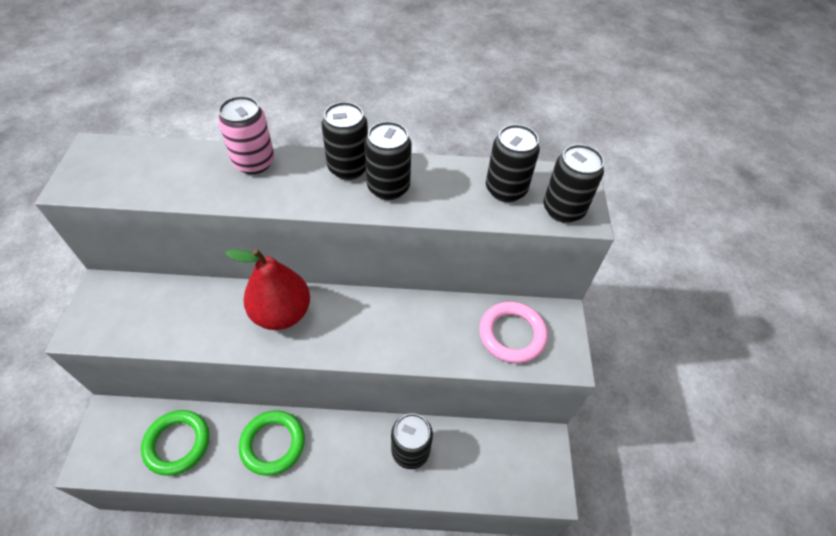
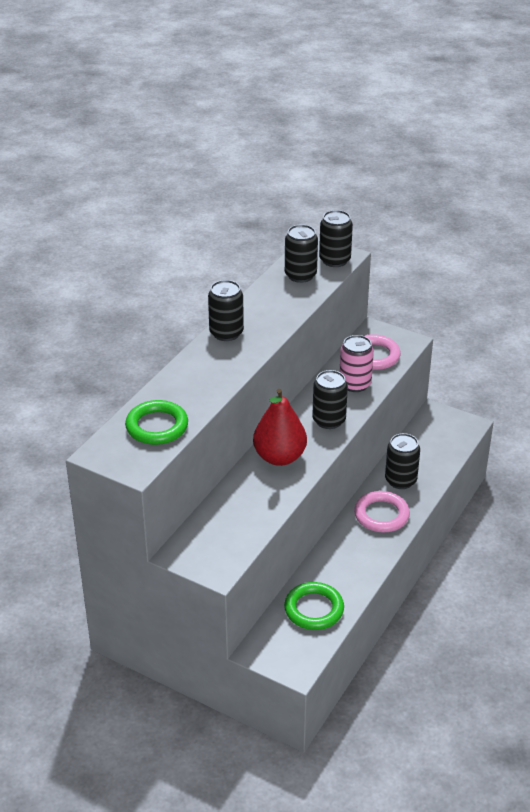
camera: 60 degrees left, 15 degrees down
(254, 162) = (184, 374): pink can -> pink can (355, 384)
(273, 444) = (349, 553): green ring -> green ring (157, 426)
(345, 453) = (381, 515): none -> pink ring
(388, 187) = (260, 321): black can -> black can (329, 420)

